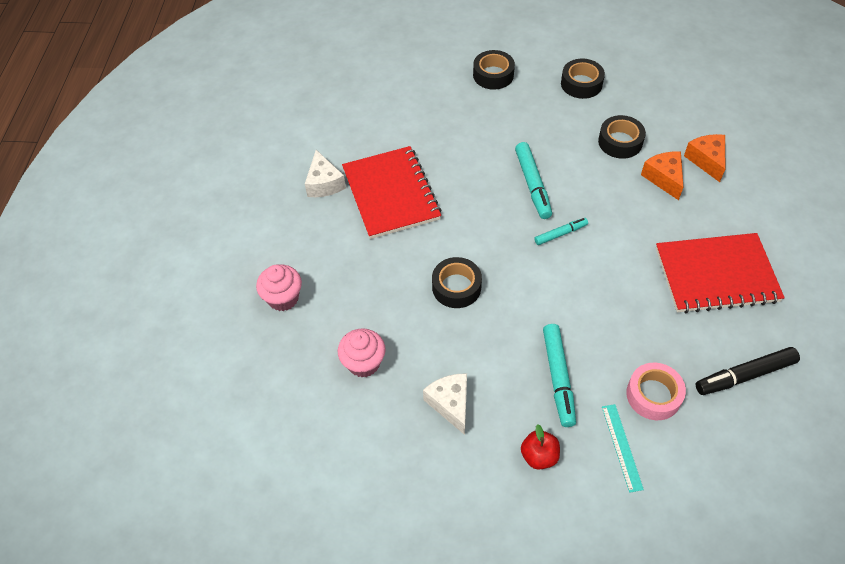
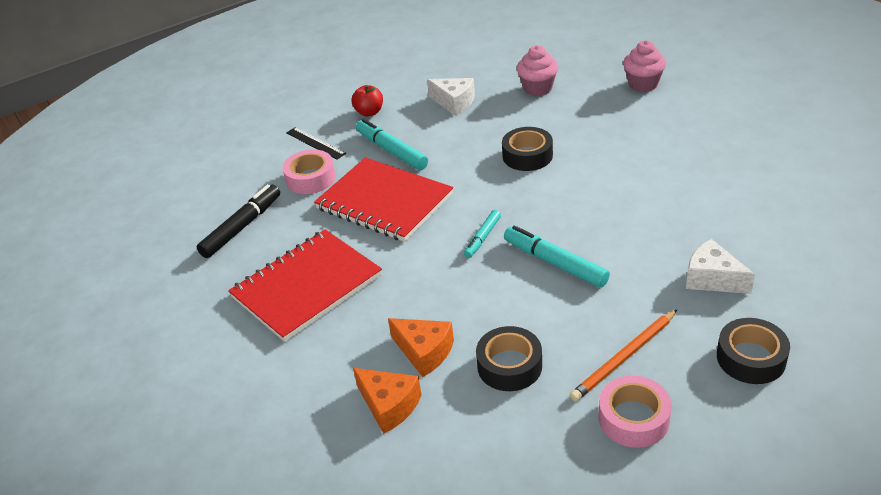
camera: 145 degrees right, 15 degrees down
(324, 183) = (738, 155): white cheese -> white cheese (712, 279)
(391, 194) = (671, 180): red notebook -> red notebook (384, 202)
(554, 110) = (624, 357): none -> orange pencil
(581, 84) = (633, 418): black tape -> pink tape
(621, 447) = (315, 143): turquoise ruler -> black ruler

